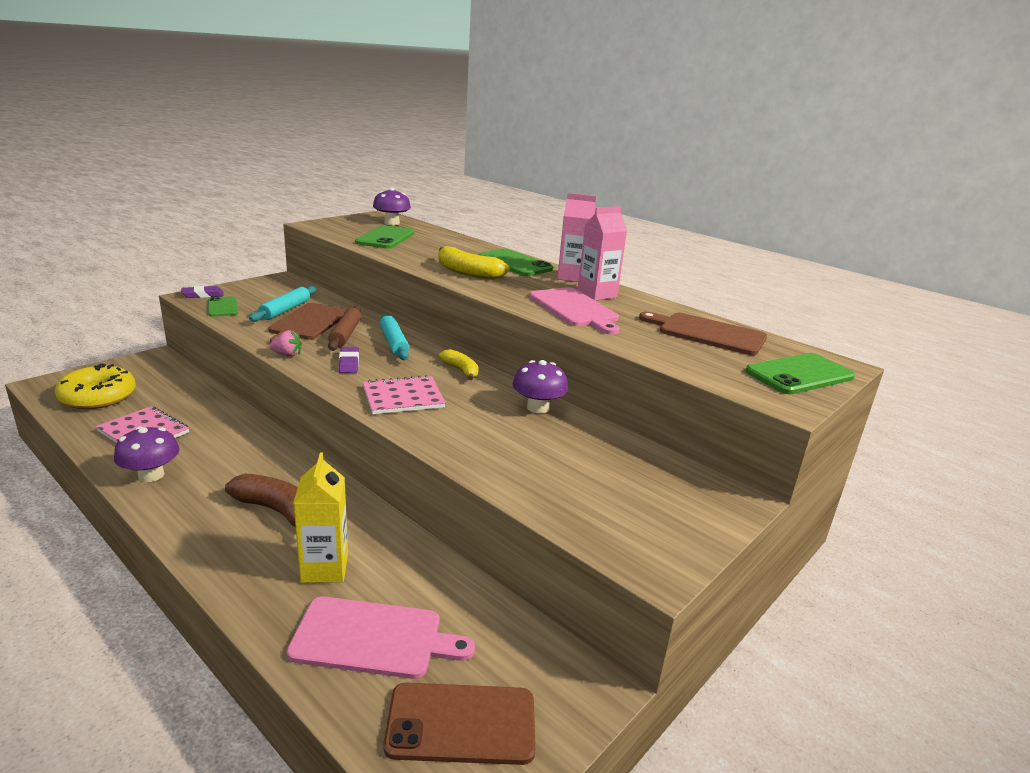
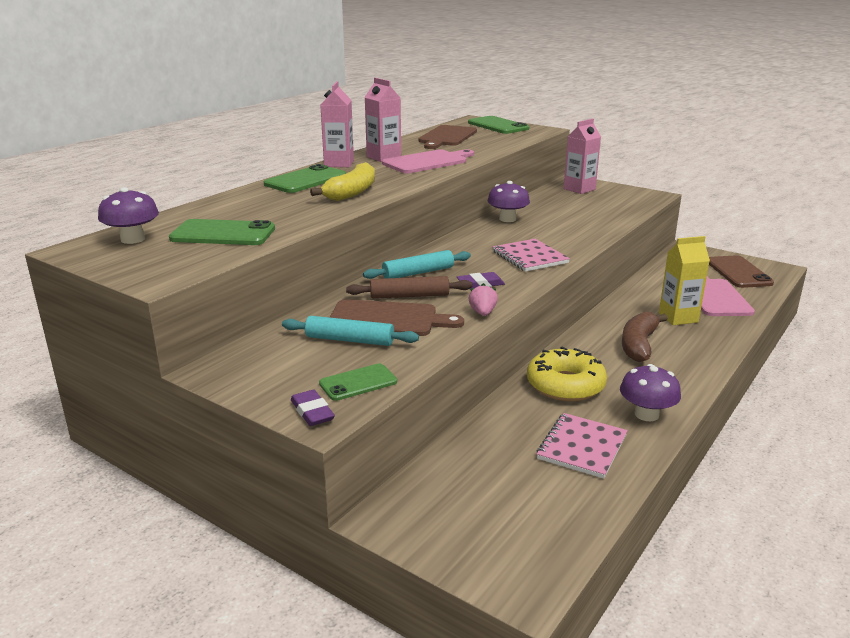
camera: 95 degrees left, 0 degrees up
(98, 397) = (529, 517): yellow donut -> yellow donut (565, 385)
(461, 370) = (461, 243): yellow banana -> none
(684, 493) = (579, 189): none -> pink carton

